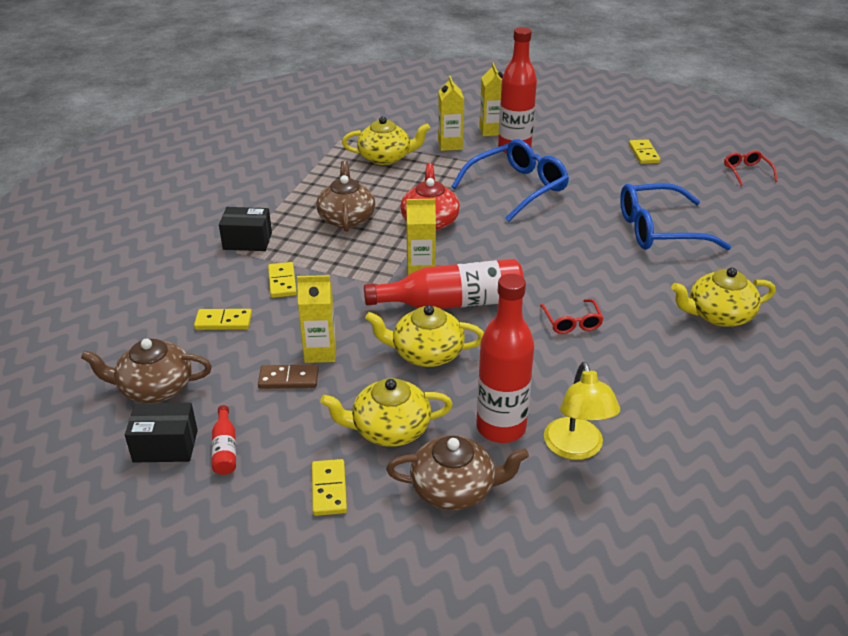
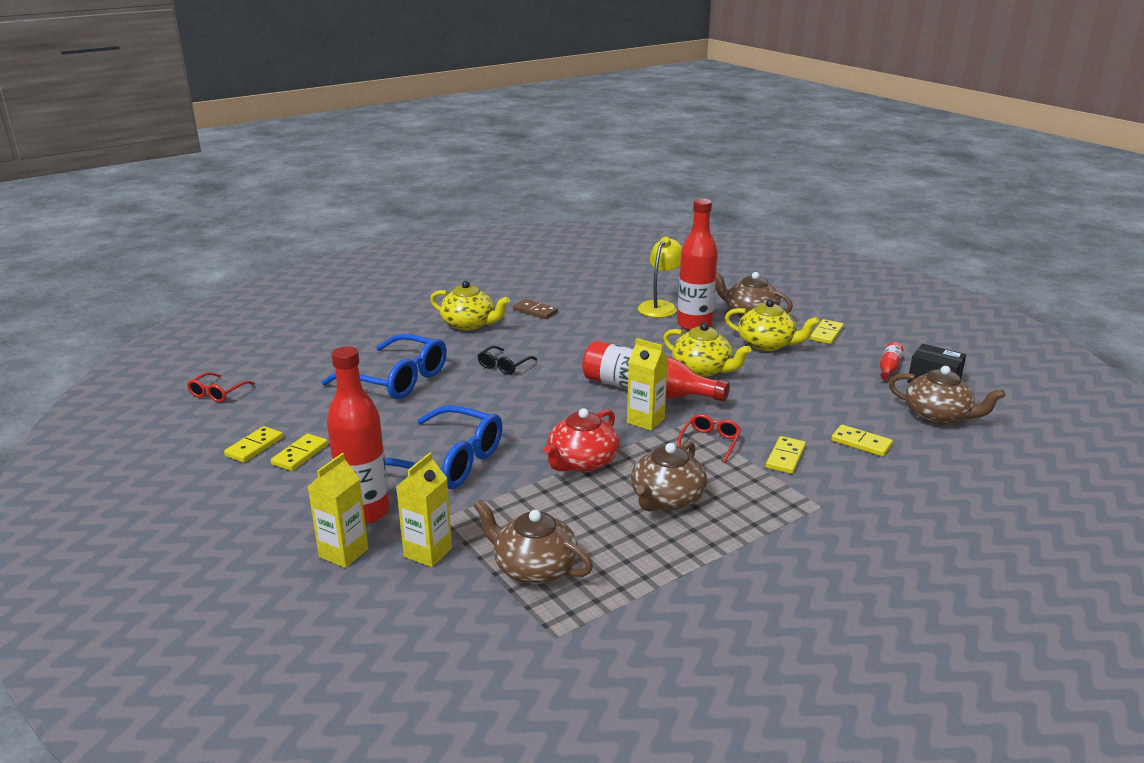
camera: 145 degrees left, 10 degrees down
(247, 241) = (800, 514): black box -> none
(288, 379) = (822, 388): brown domino -> brown domino (535, 311)
(320, 352) = (786, 395): yellow carton -> none
(385, 158) = (533, 567): yellow teapot -> brown teapot
(517, 188) = (446, 461): blue glasses -> blue glasses turned 150 degrees counterclockwise
(572, 322) = (573, 352): red glasses -> red glasses (710, 442)
(605, 279) = (504, 365): none -> black glasses
(609, 160) = (300, 454): none -> yellow domino

